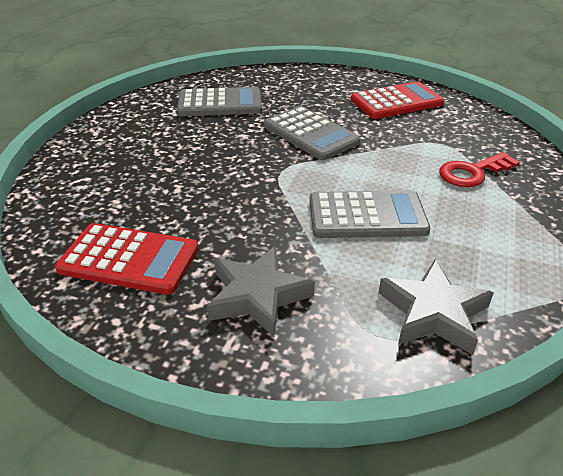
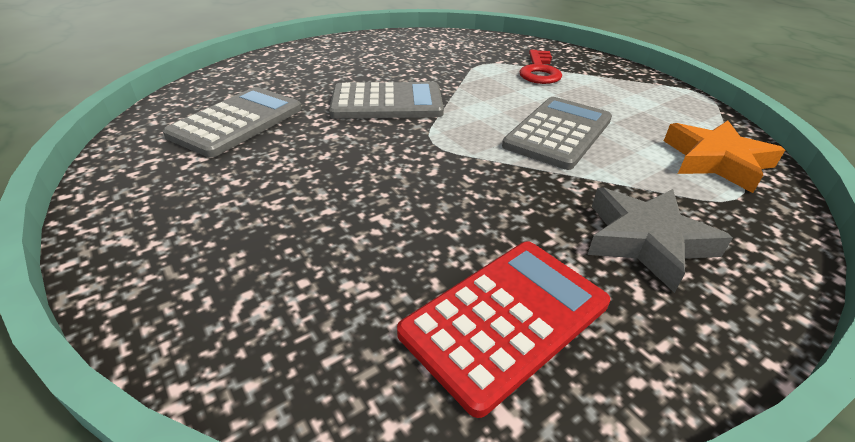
camera: 55 degrees left, 0 degrees up
(396, 102) = (393, 50): red calculator -> none
(433, 313) = (716, 161): grey star -> orange star

